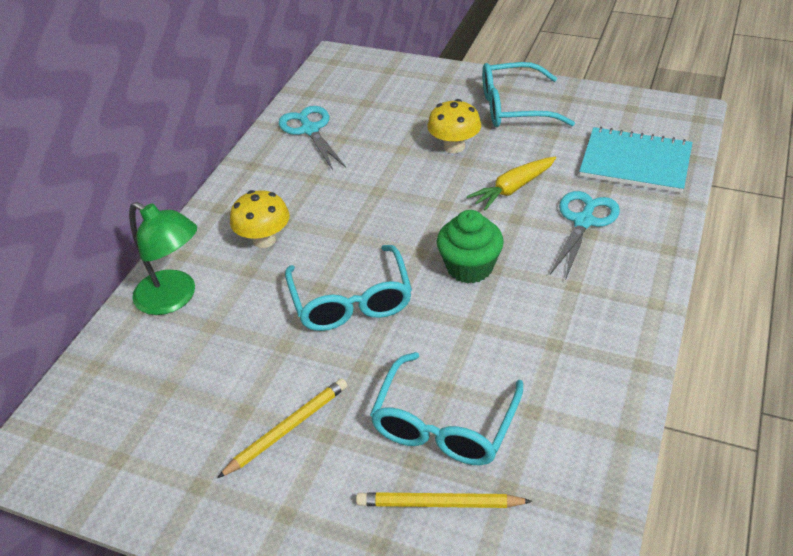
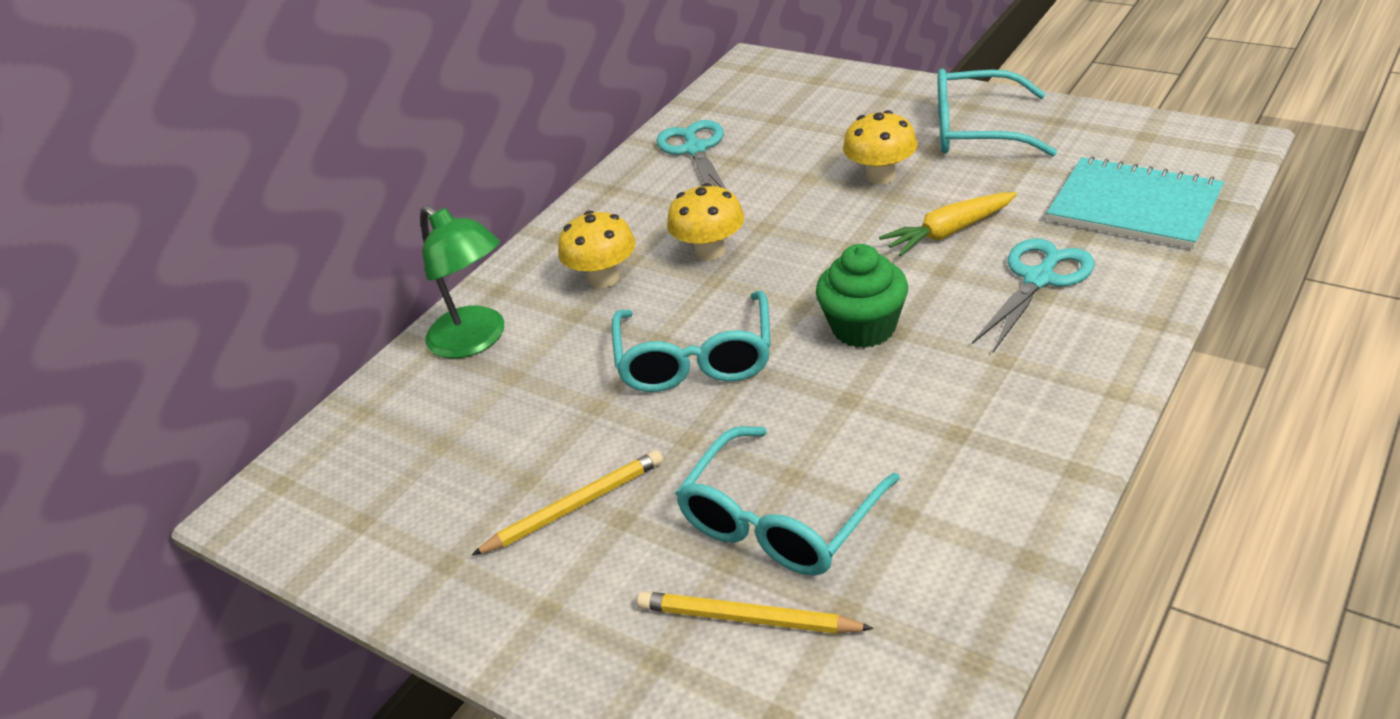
camera: 15 degrees right, 5 degrees down
(341, 213) = (710, 251): none -> yellow mushroom

